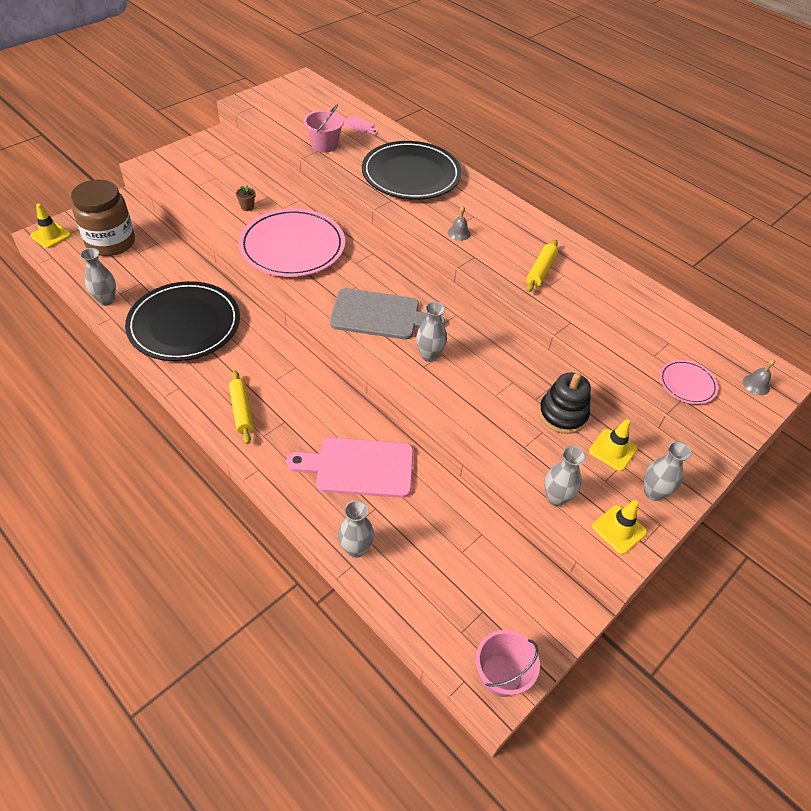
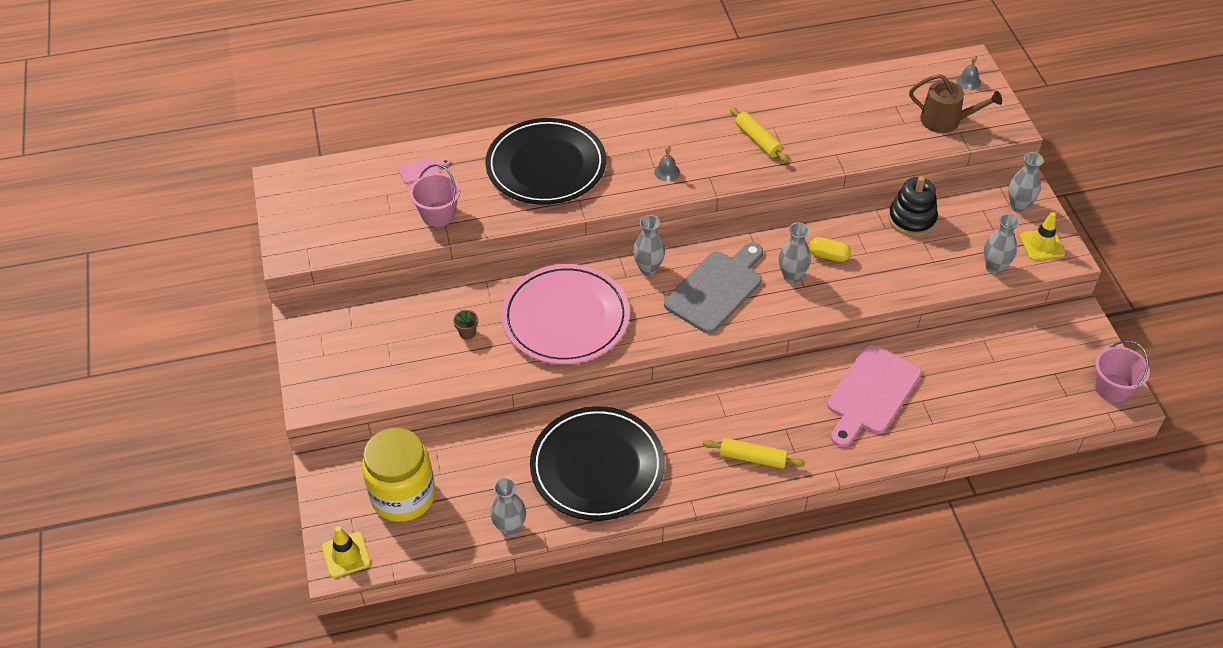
camera: 55 degrees left, 0 degrees up
(111, 242) = (403, 496): brown jar -> yellow jar
(356, 548) = (957, 431): grey vase -> grey vase (648, 268)
(471, 371) = (828, 256): none -> yellow capsule
(613, 450) = (965, 207): yellow traffic cone -> none
(687, 384) = (945, 120): pink plate -> brown watering can

